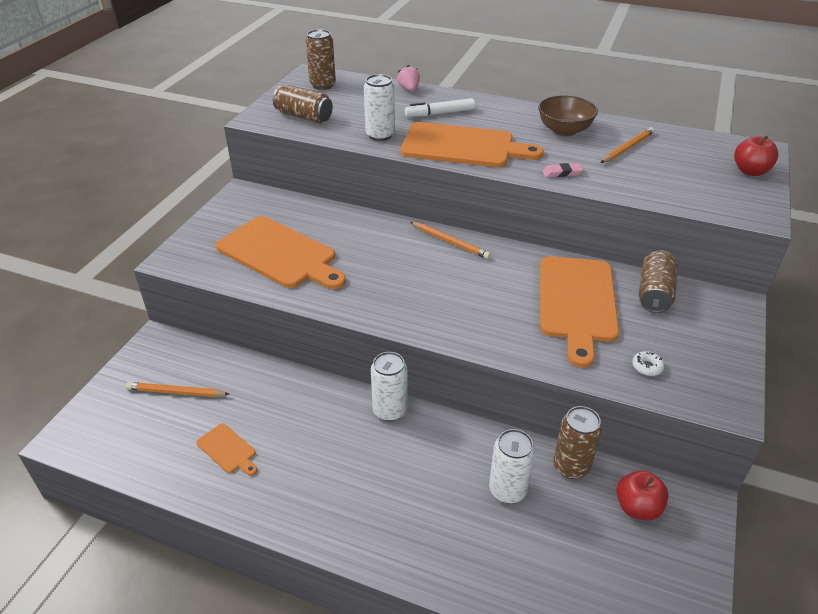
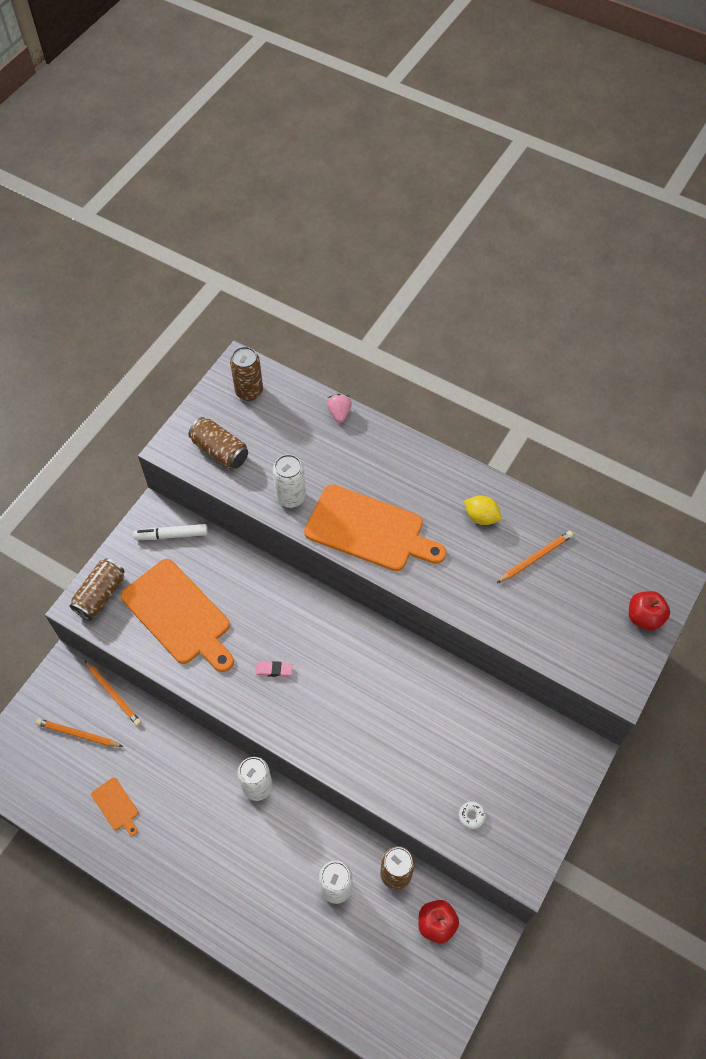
camera: 10 degrees right, 20 degrees up
(440, 113) = (361, 466): white marker -> white marker (171, 535)
(450, 242) = (342, 623): orange pencil -> orange pencil (113, 694)
(562, 173) = (454, 590): pink eraser -> pink eraser (274, 670)
(564, 130) = (481, 517): brown bowl -> yellow lemon
(577, 302) = (437, 726): orange cutting board -> none
(654, 293) = (513, 726): brown can -> brown can (100, 595)

